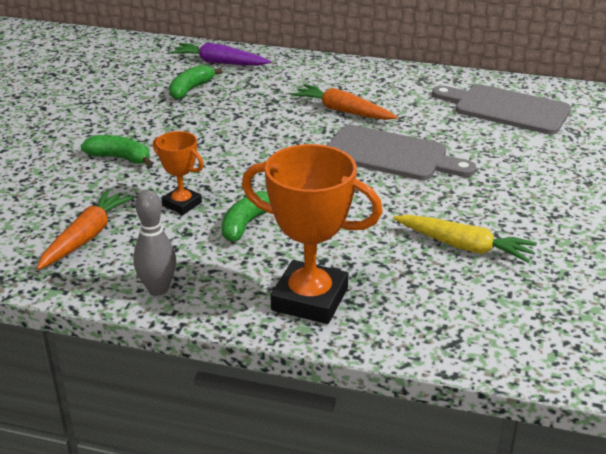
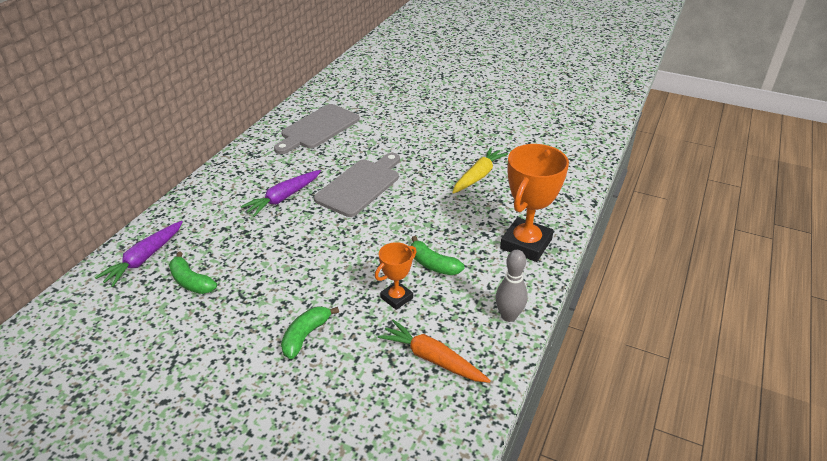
camera: 80 degrees left, 5 degrees up
(342, 111) = (283, 198): orange carrot -> purple carrot

